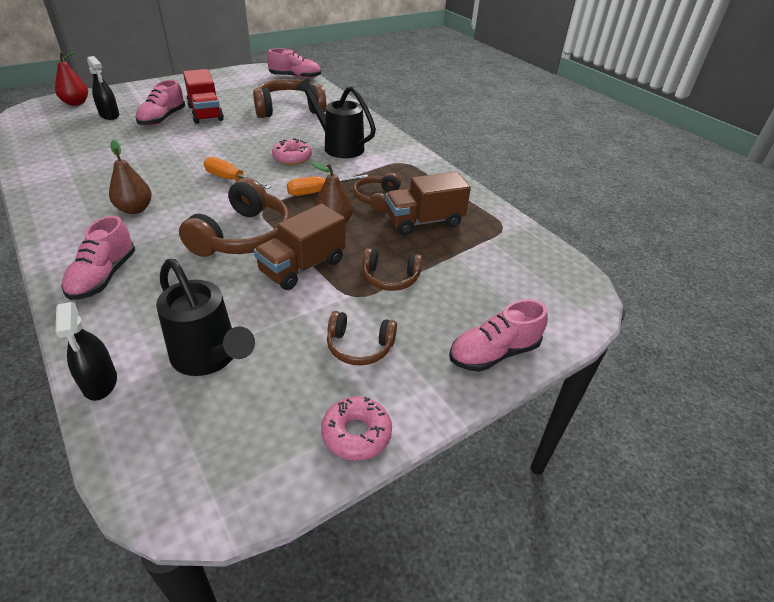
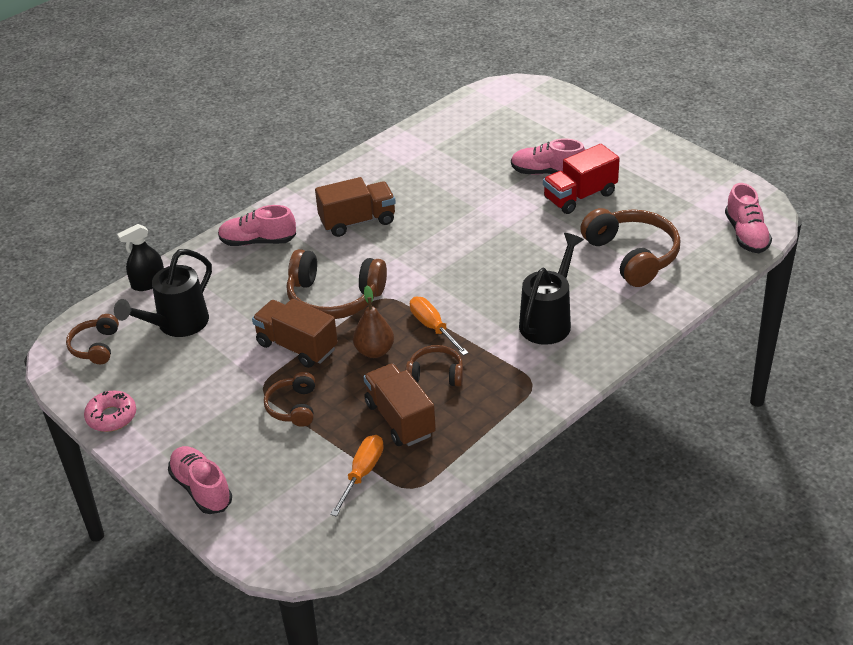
camera: 85 degrees right, 0 degrees up
(76, 103) = (552, 105): red pear -> none
(109, 115) = (536, 136): black spray bottle -> none
(135, 209) = (357, 221): brown pear -> brown truck
(230, 179) = (433, 260): orange screwdriver -> orange screwdriver (362, 473)
(292, 158) = (501, 290): pink donut -> none
(359, 346) = (198, 403): brown headphones -> brown headphones (95, 346)

